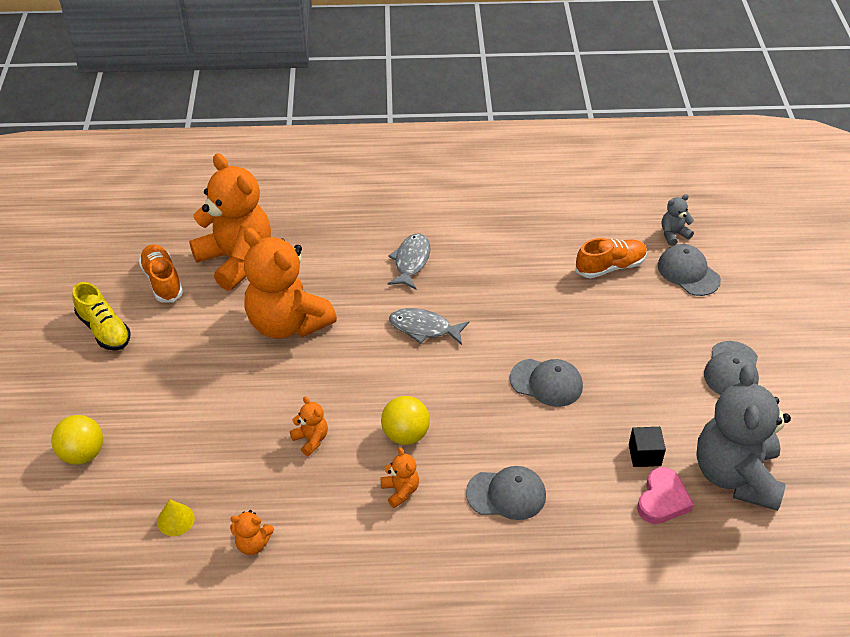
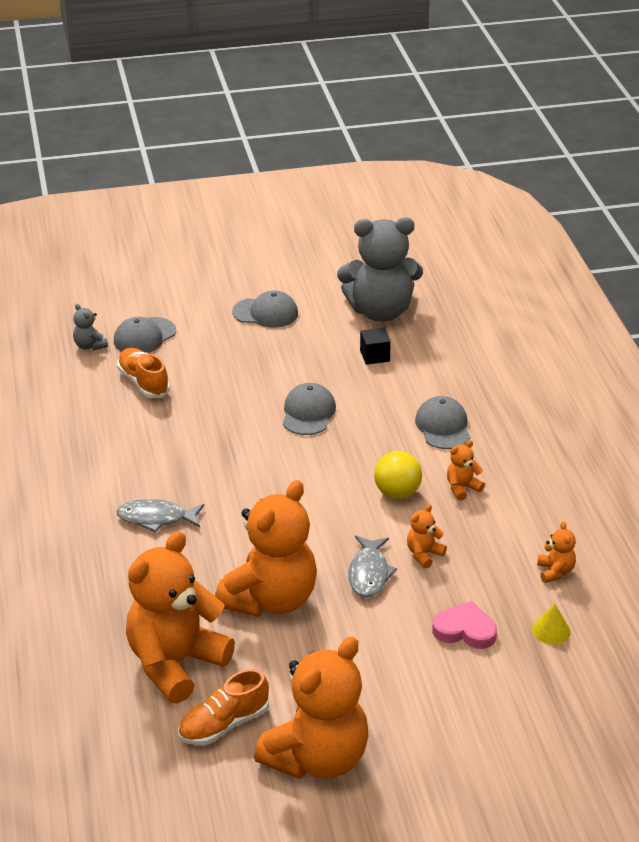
camera: 100 degrees left, 10 degrees down
(83, 454) = (500, 725): yellow ball -> none
(104, 330) = (317, 758): yellow shoe -> orange teddy bear
(424, 328) = (256, 497): grey fish -> grey fish (369, 573)
(662, 500) = (418, 346): pink heart -> pink heart (465, 630)

